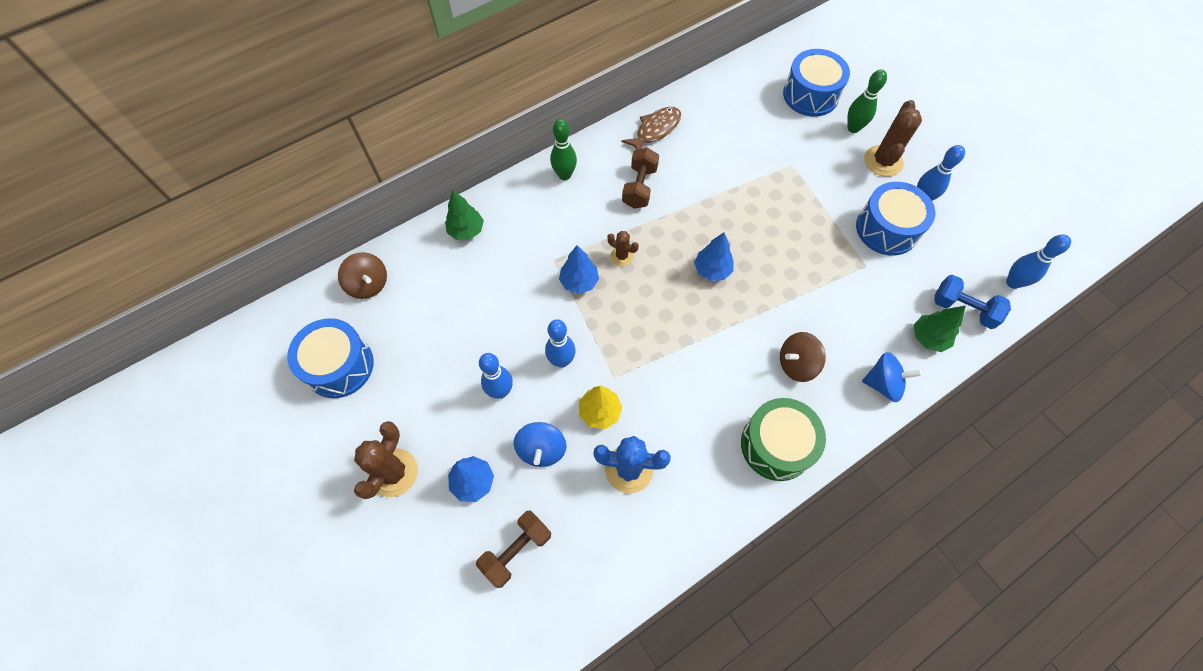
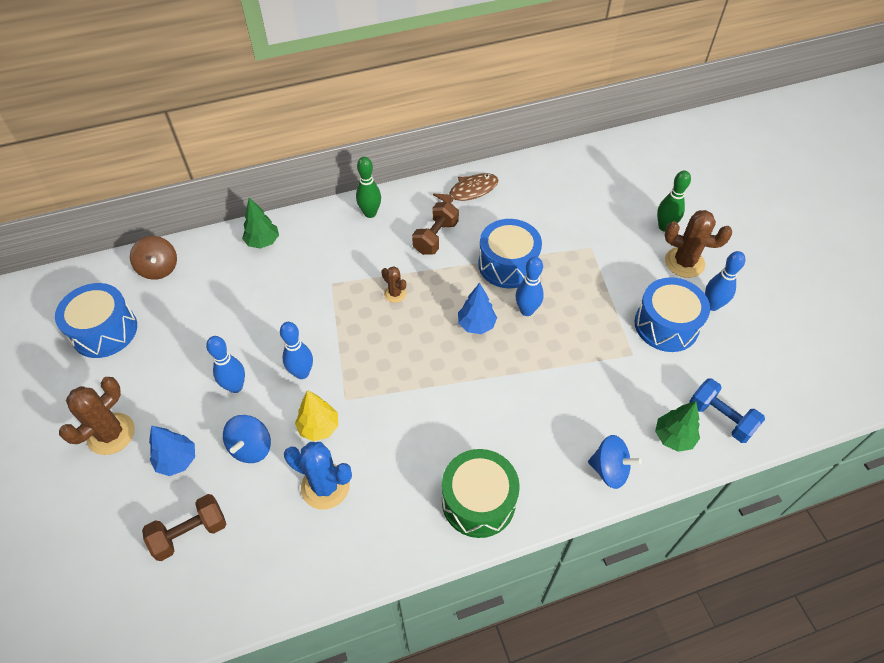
camera: 15 degrees right, 10 degrees down
(579, 282) = (346, 308): blue tree -> none
(796, 364) = (527, 430): brown spinning top -> none
(810, 95) = (632, 189): blue drum -> blue drum (508, 264)
(883, 161) = (684, 262): brown cactus -> brown cactus turned 75 degrees clockwise
(1013, 282) = (783, 405): blue bowling pin -> blue bowling pin (527, 310)

